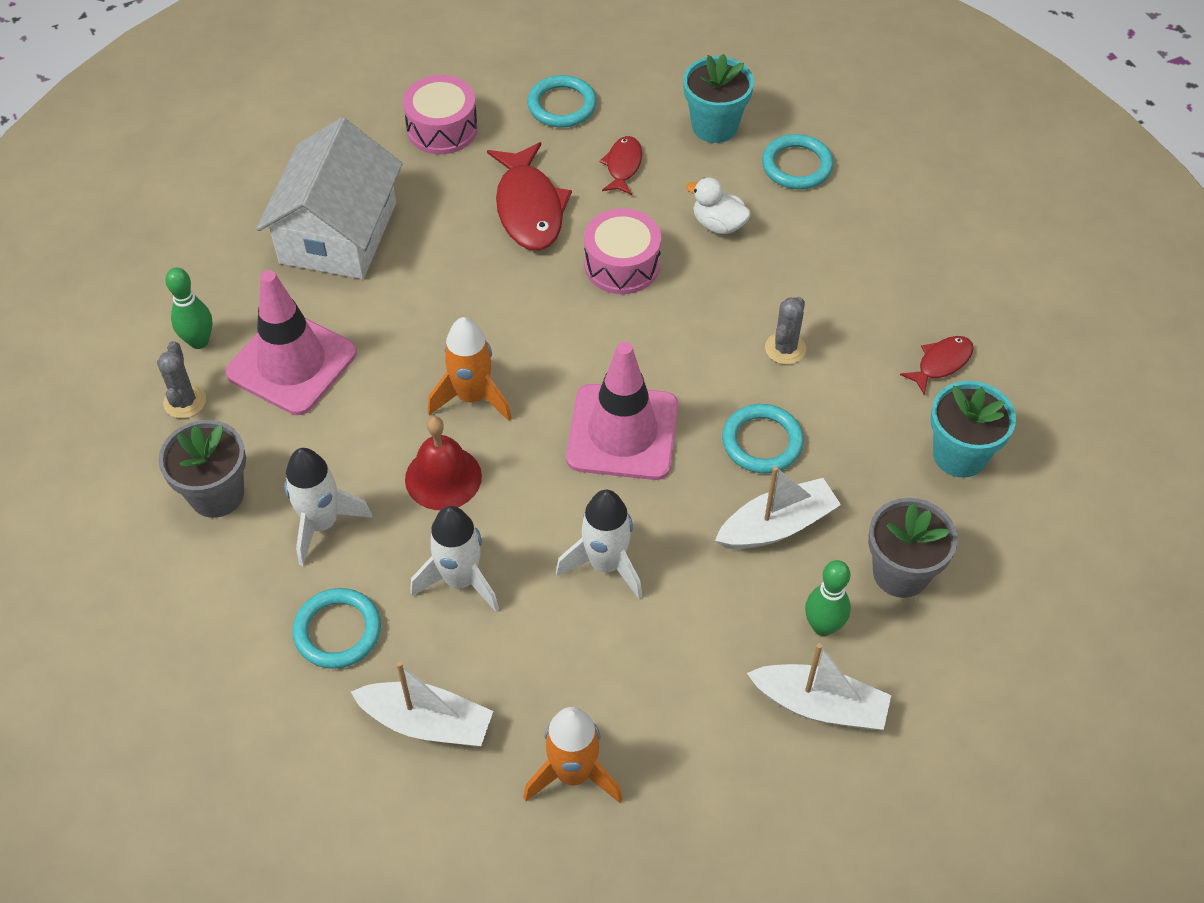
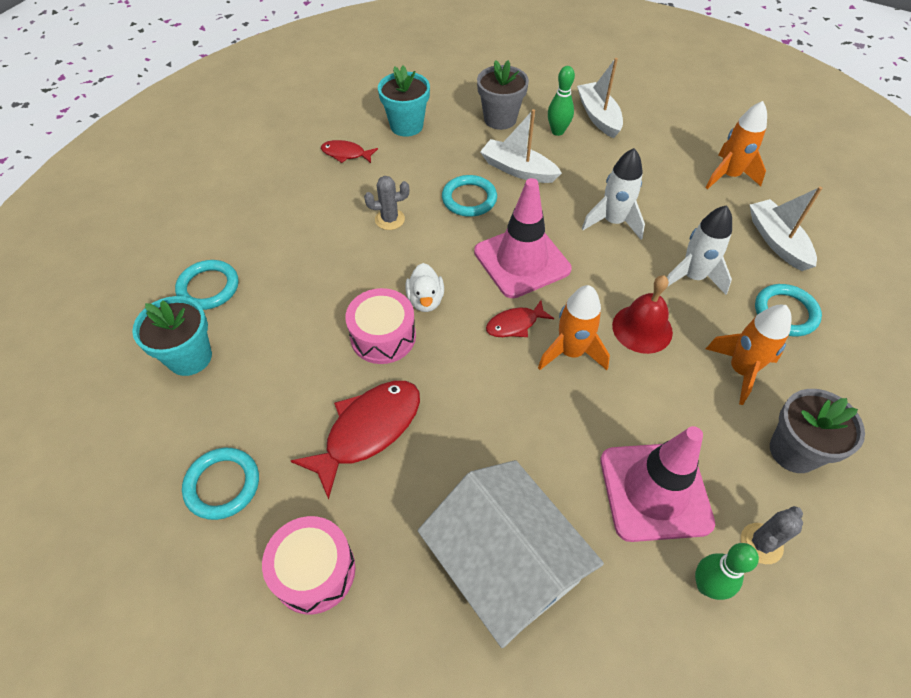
camera: 125 degrees left, 0 degrees up
(322, 524) = (740, 370): white rocket -> orange rocket
(338, 233) = (505, 564): white house -> white house turned 75 degrees clockwise
(623, 166) = (275, 393): red fish -> red fish (515, 324)
(718, 224) = (302, 302): white duck -> white duck (425, 300)

